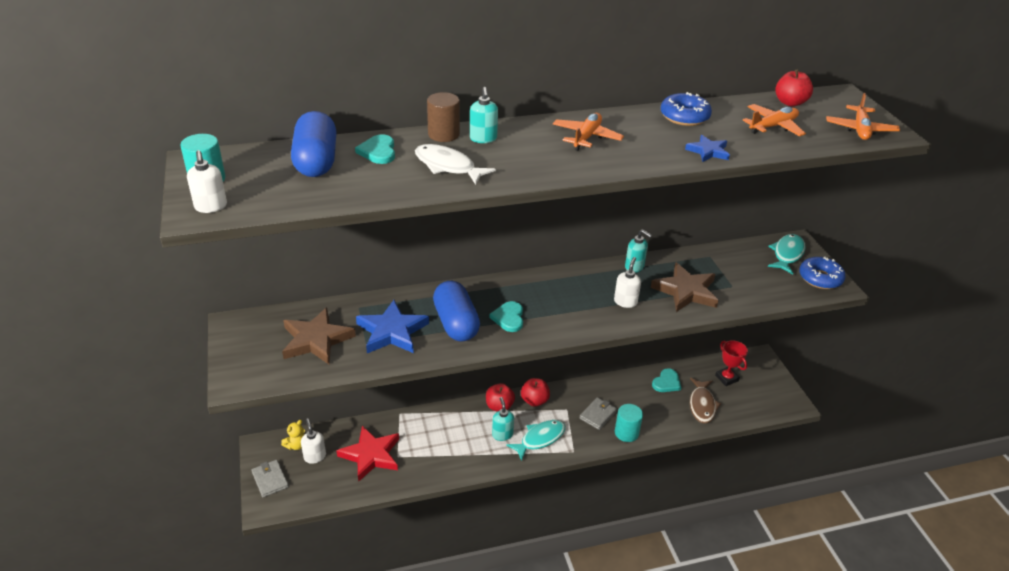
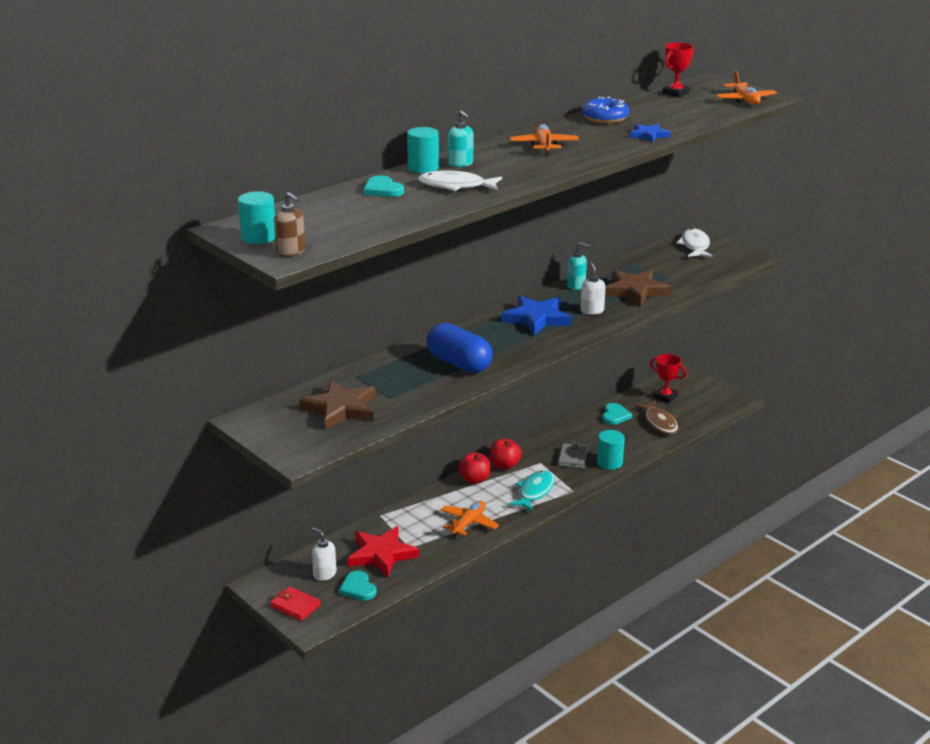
camera: 25 degrees left, 10 degrees down
(211, 207) = (291, 252): white soap dispenser -> brown soap dispenser
(270, 480) = (295, 606): grey wallet -> red wallet
(296, 445) = (296, 572): yellow teddy bear -> none
(316, 161) = (338, 206): blue capsule -> none
(392, 331) = (406, 384): blue star -> blue star (536, 318)
(443, 134) = (423, 168): brown cylinder -> turquoise cylinder
(502, 434) = (496, 499): turquoise soap dispenser -> none
(509, 318) = (502, 347): turquoise heart -> turquoise heart (358, 588)
(773, 126) = (679, 111): orange plane -> orange plane (468, 523)
(787, 254) = (695, 246): turquoise fish -> white fish
(790, 103) = (675, 93): red apple -> red trophy
(820, 278) = (735, 255): blue donut -> none

